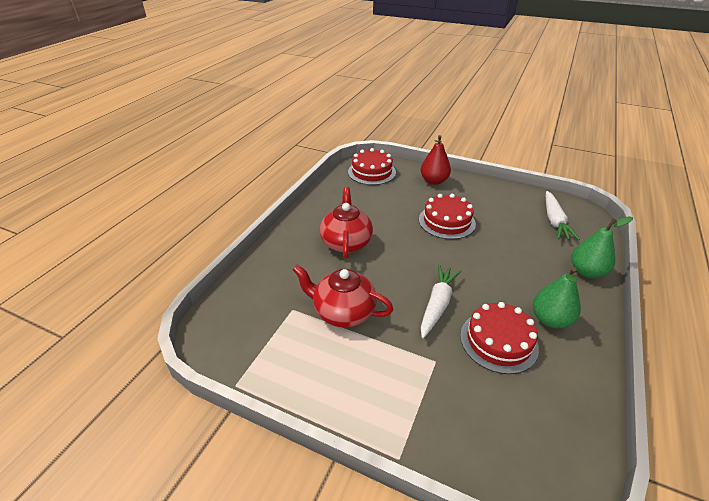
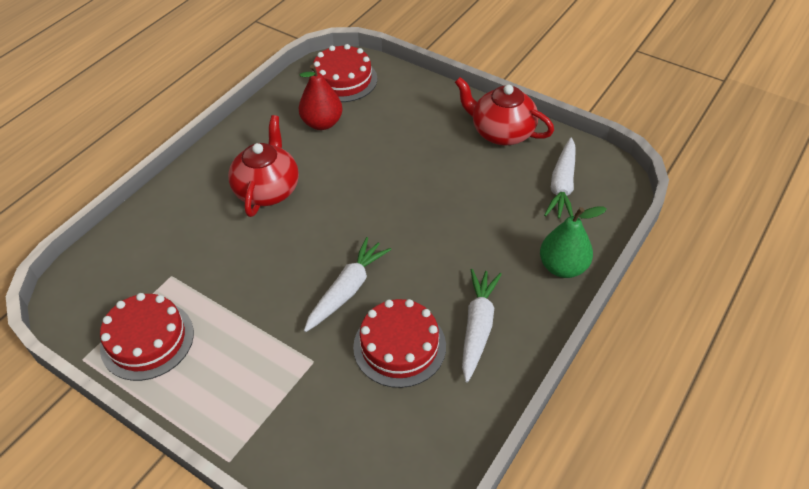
camera: 10 degrees right, 10 degrees up
(343, 312) = (229, 286): red teapot -> red teapot (501, 132)
(434, 181) = (424, 103): red pear -> red pear (322, 123)
(446, 221) = (412, 171): red cake -> red cake (147, 340)
(550, 319) = (478, 327): green pear -> white carrot

